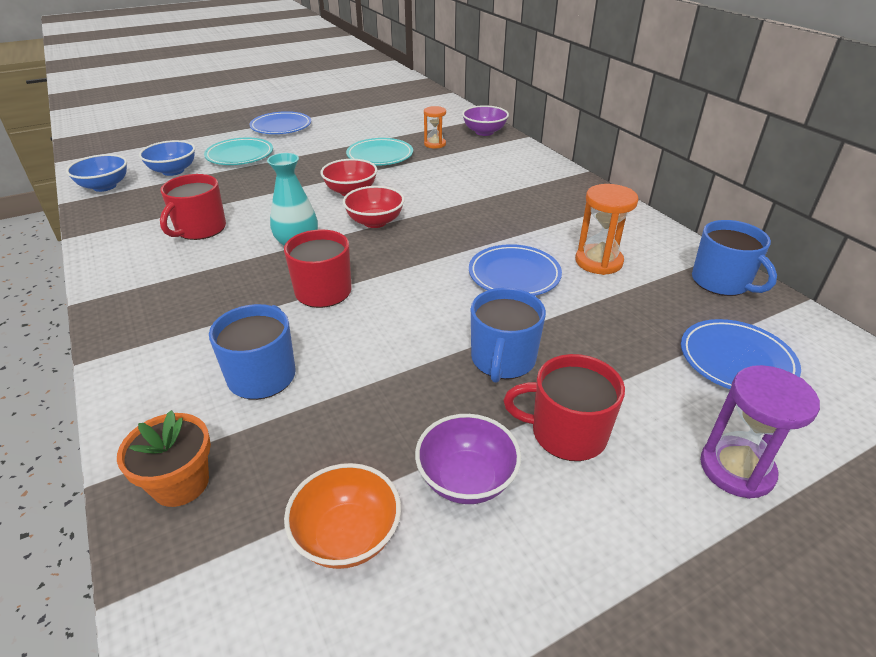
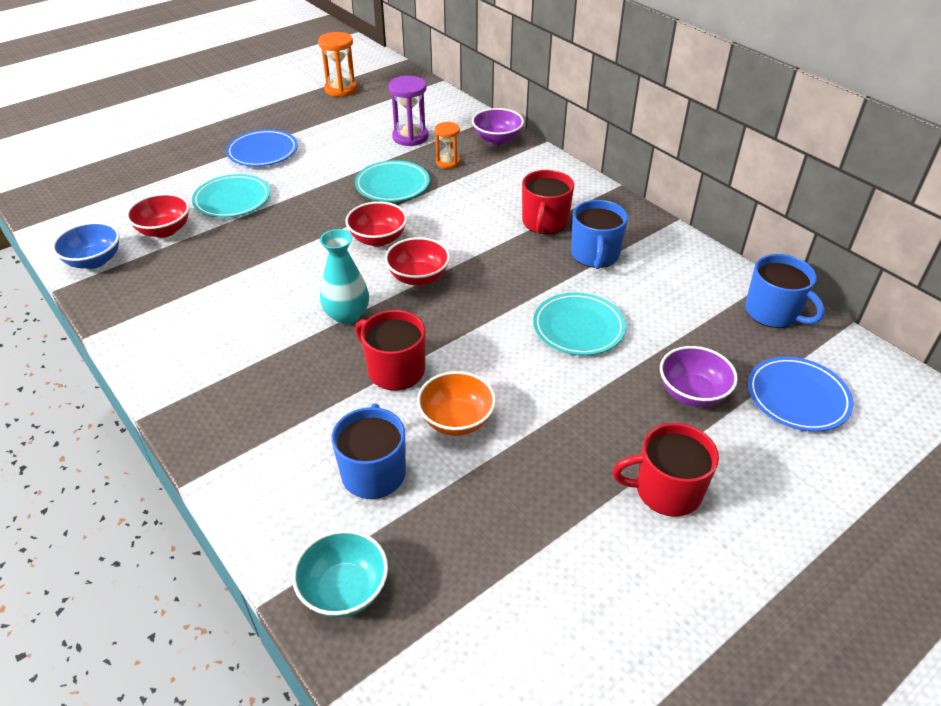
camera: 10 degrees left, 5 degrees up
(173, 171) = (164, 230): blue bowl -> red bowl
(181, 483) = (344, 590): orange flower pot -> turquoise bowl
(200, 229) = (233, 308): red mug -> red mug (544, 222)
(347, 536) = (509, 612): orange bowl -> orange bowl (456, 420)
(466, 479) = (592, 546): purple bowl -> purple bowl (692, 393)
(503, 360) = (592, 425): blue mug -> blue mug (595, 255)
(514, 275) = (578, 327): blue plate -> turquoise plate
(598, 262) = (655, 302): orange hourglass -> orange hourglass (341, 89)
(736, 469) = (811, 503): purple hourglass -> purple hourglass (410, 137)

